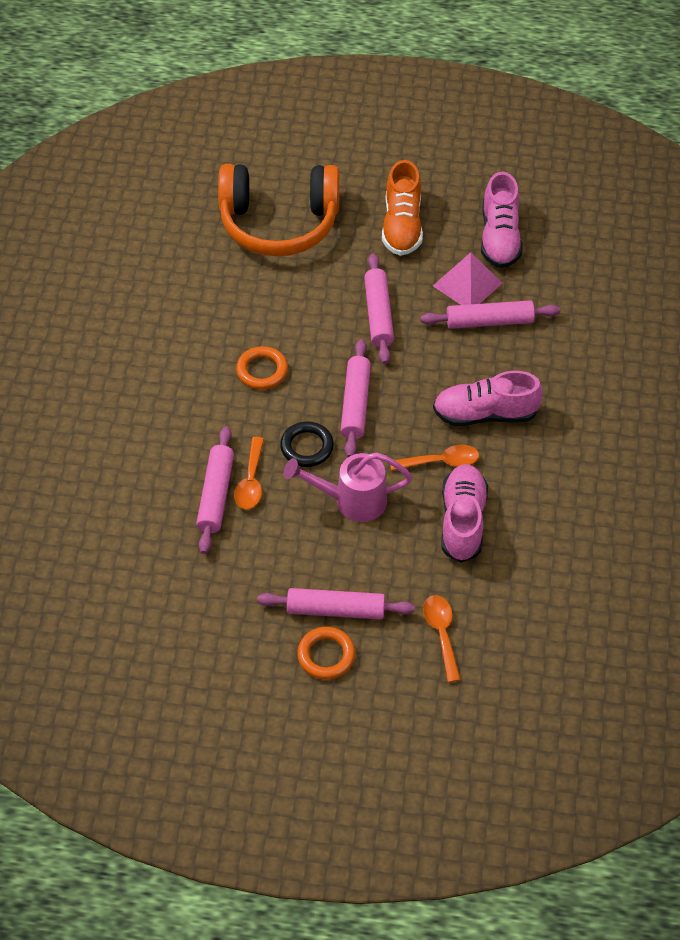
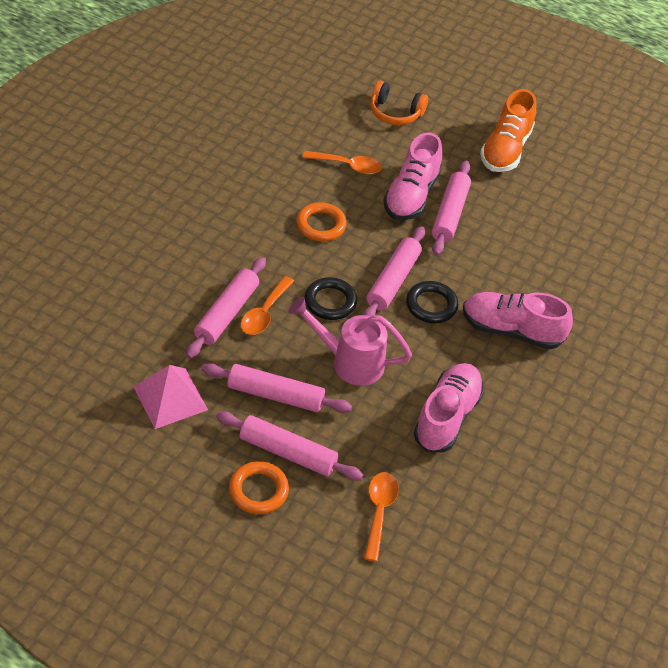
camera: 15 degrees right, 5 degrees down
(279, 223) = (395, 112): orange headphones -> orange headphones, size x0.48
(401, 416) = (431, 305): none -> black ring
(441, 462) = (450, 357): orange spoon -> orange spoon (348, 166)
(467, 284) = (544, 216): pink pyramid -> pink pyramid (170, 398)
(489, 322) = (551, 254): pink rolling pin -> pink rolling pin (275, 395)
(500, 237) = (592, 188): pink shoe -> pink shoe (411, 195)

